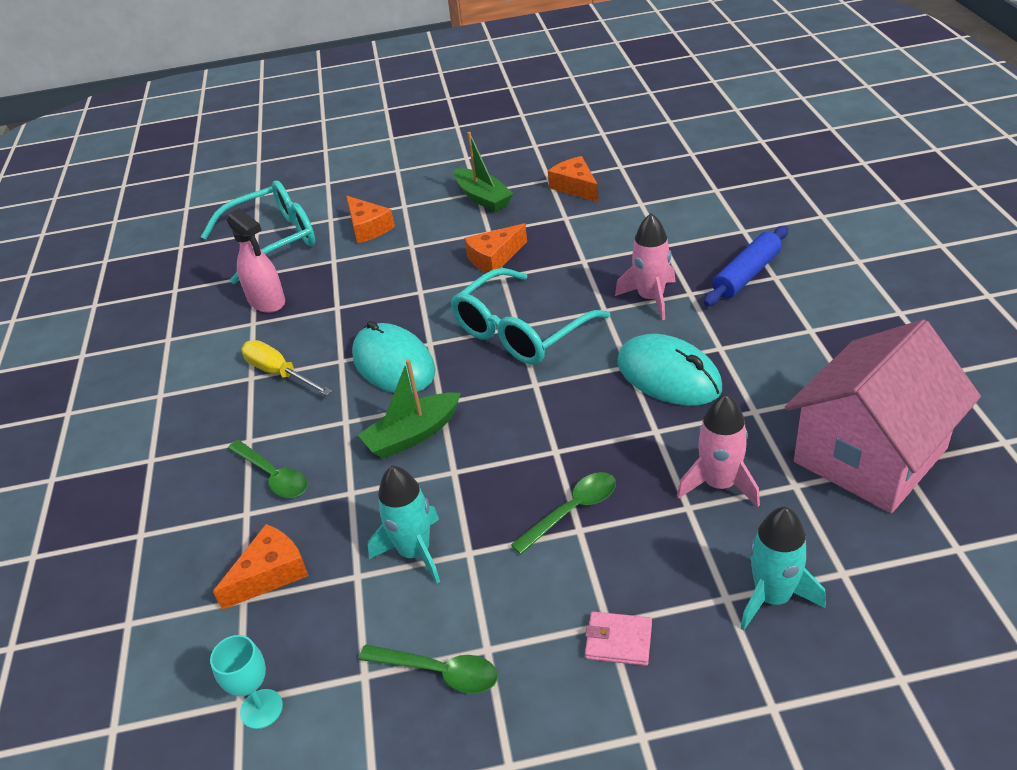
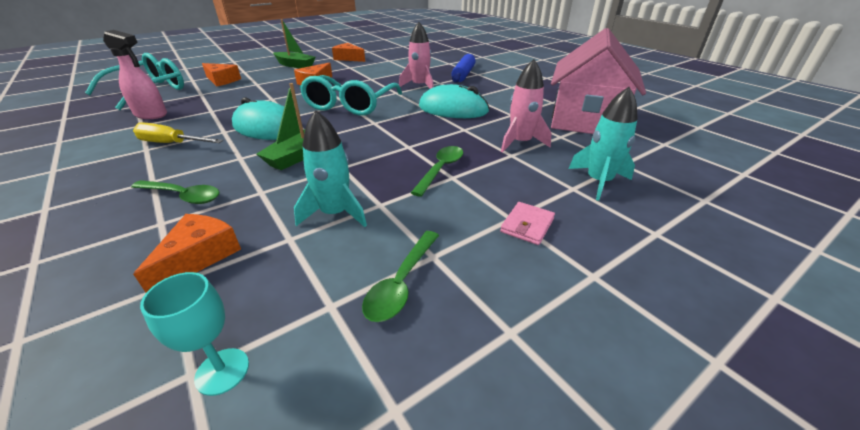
camera: 30 degrees left, 5 degrees down
(439, 672) = (401, 283): green spoon -> green spoon turned 120 degrees clockwise
(618, 641) = (527, 225): pink wallet -> pink wallet turned 45 degrees counterclockwise

